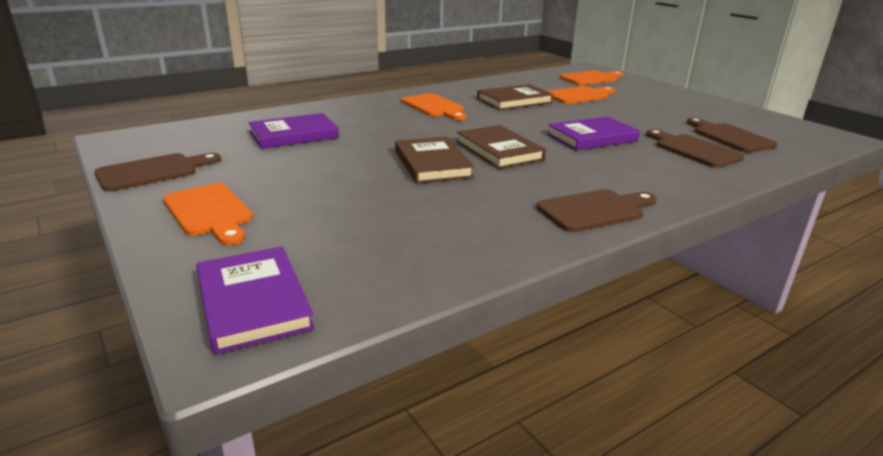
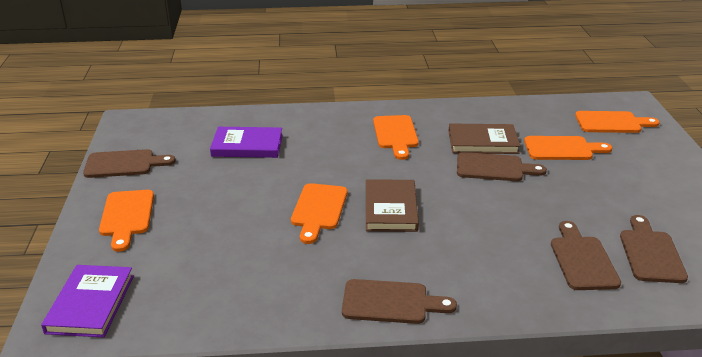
camera: 30 degrees right, 5 degrees up
(432, 164) = (319, 210): brown book -> orange cutting board
(546, 113) = (494, 168): none -> brown cutting board
(592, 137) = (498, 214): purple book -> none

